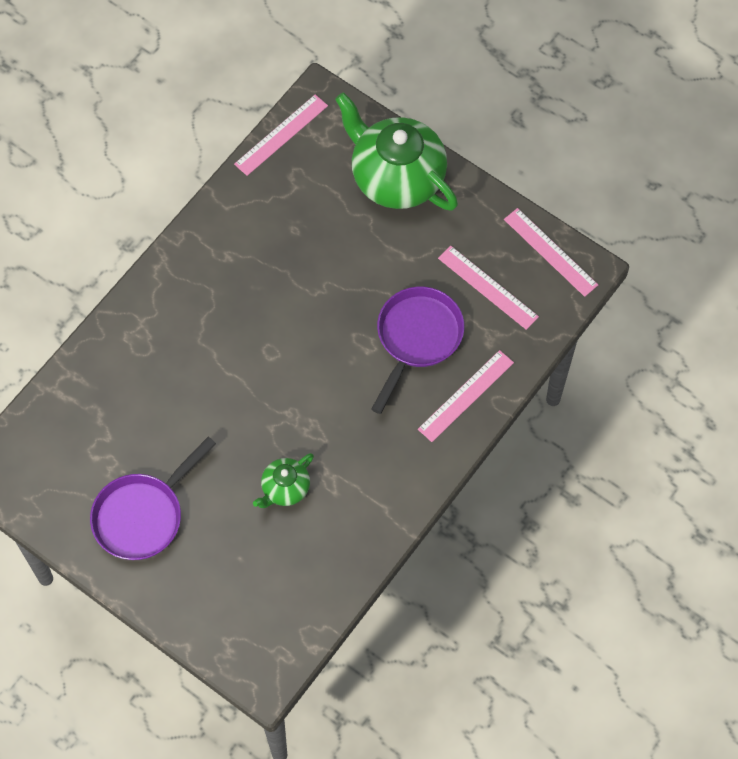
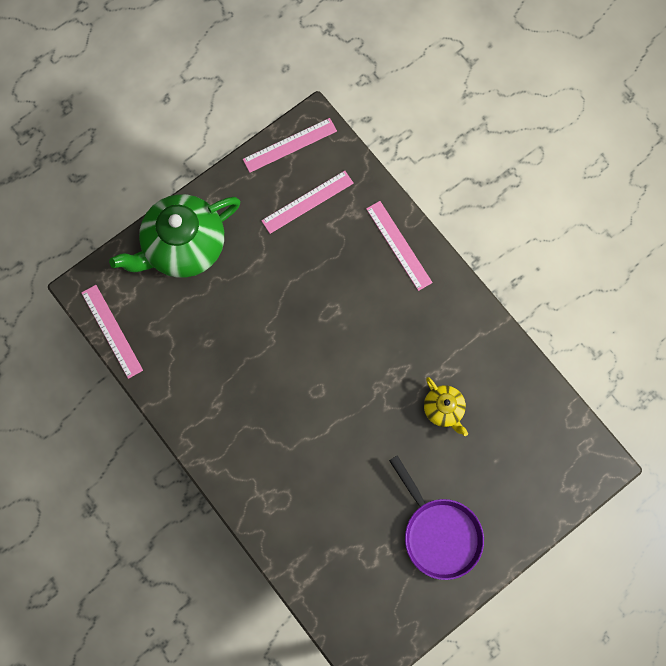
camera: 75 degrees left, 10 degrees up
(285, 489) = (444, 409): green teapot -> yellow teapot
(417, 338) = (337, 269): purple pan -> none

